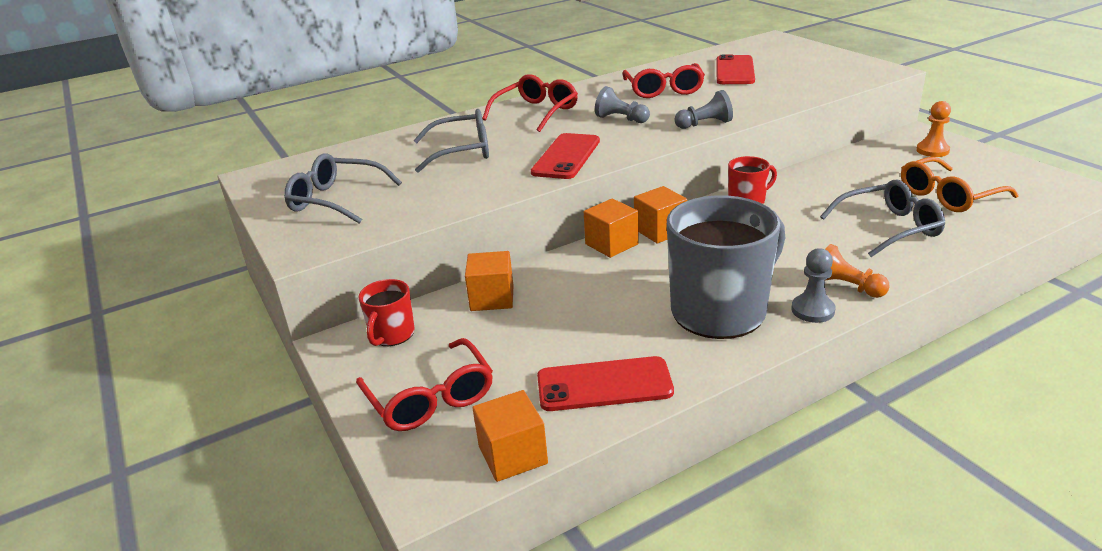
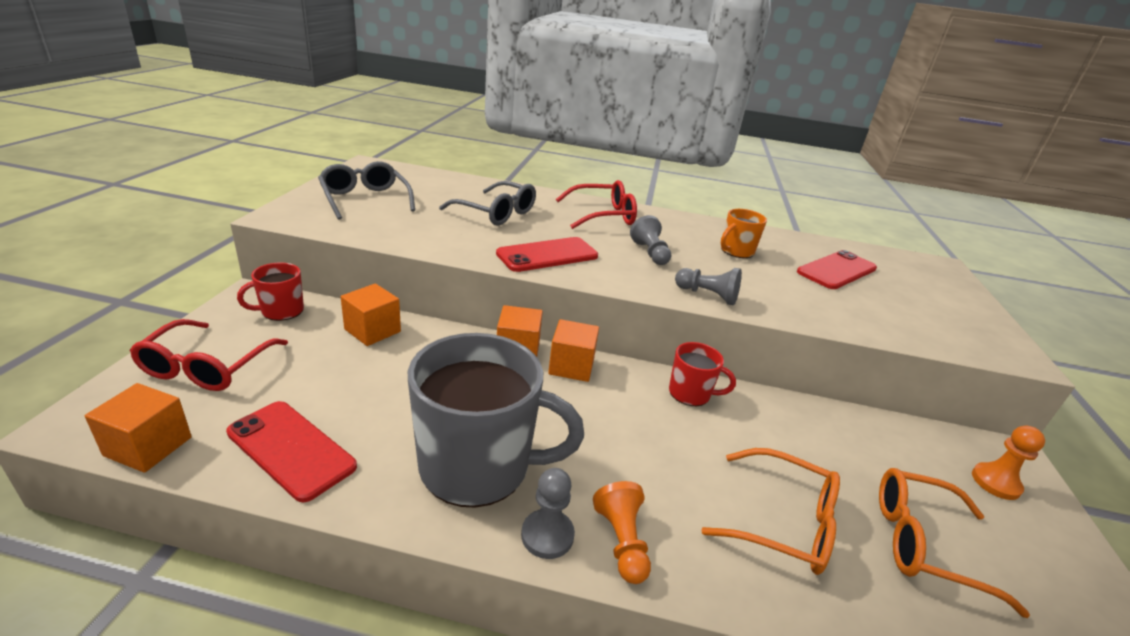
camera: 35 degrees right, 0 degrees up
(663, 90) = (736, 251): red glasses -> orange mug
(889, 228) = (783, 522): grey glasses -> orange glasses

